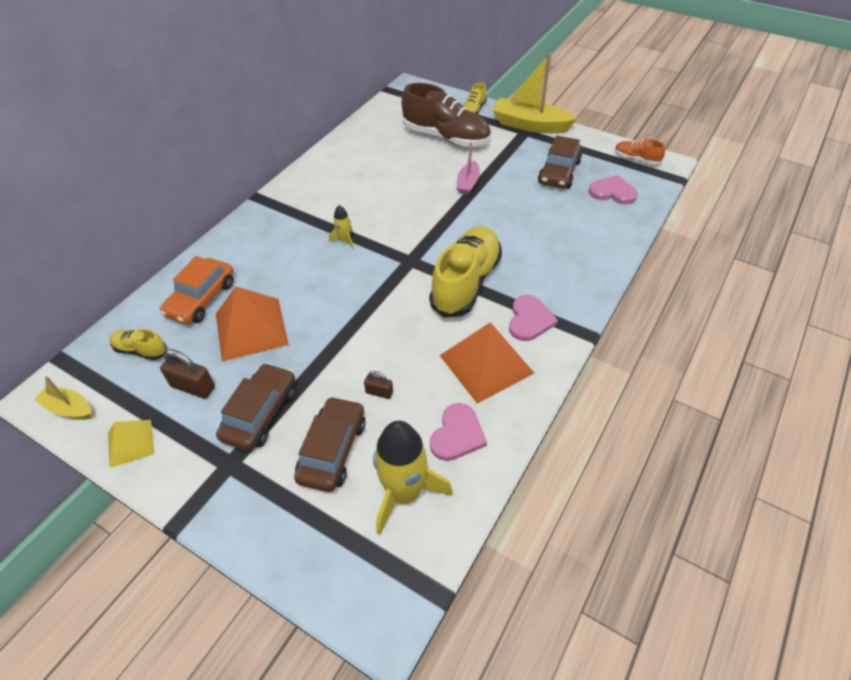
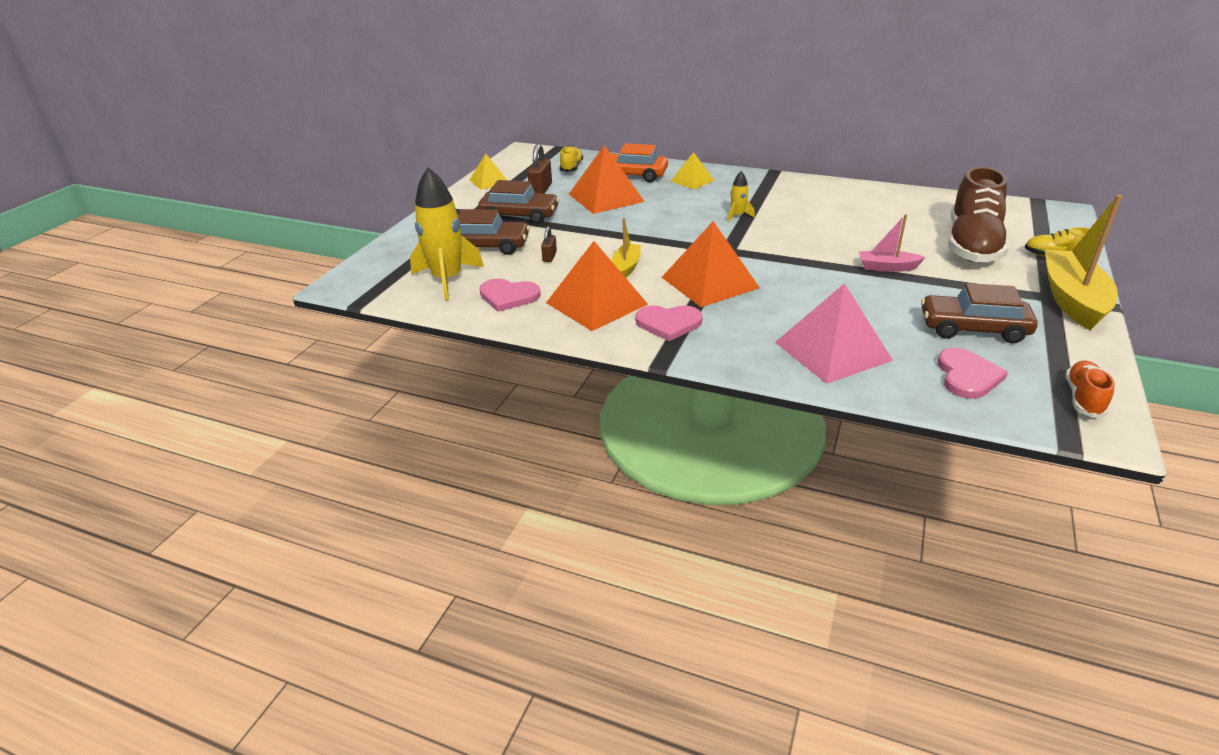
camera: 80 degrees right, 15 degrees down
(69, 408) = (515, 159): yellow boat -> yellow boat (626, 267)
(245, 254) = (692, 181): none -> yellow pyramid
(466, 282) = (709, 282): yellow shoe -> orange pyramid
(579, 240) = (832, 351): none -> pink pyramid

